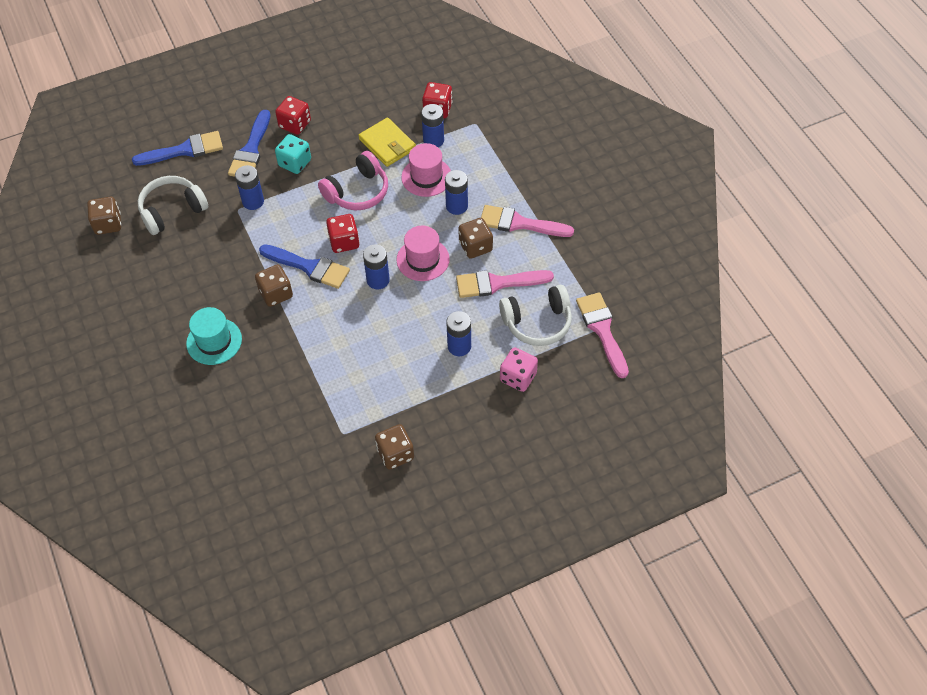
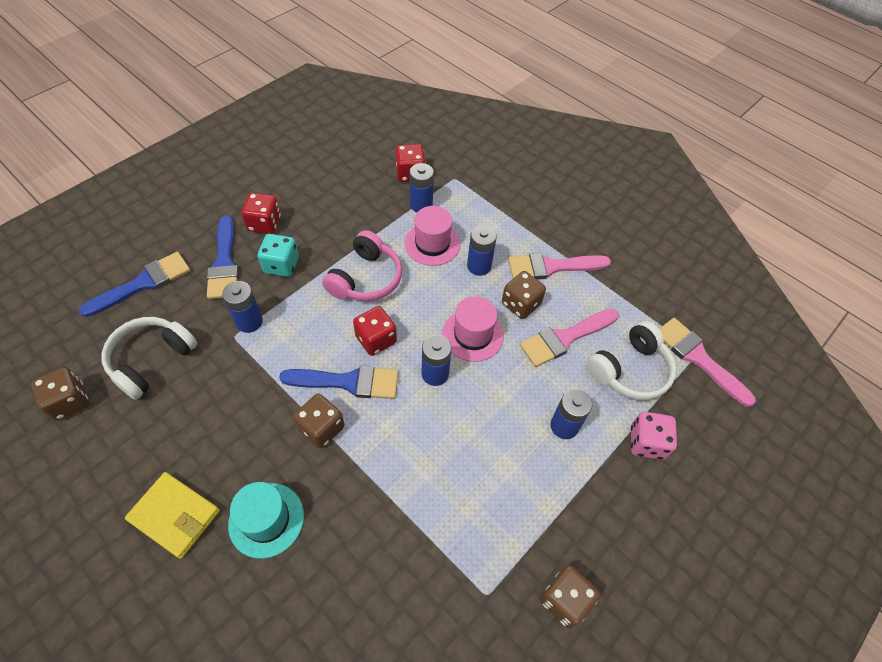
camera: 25 degrees left, 0 degrees up
(387, 144) = (375, 220): yellow wallet -> yellow wallet (175, 515)

